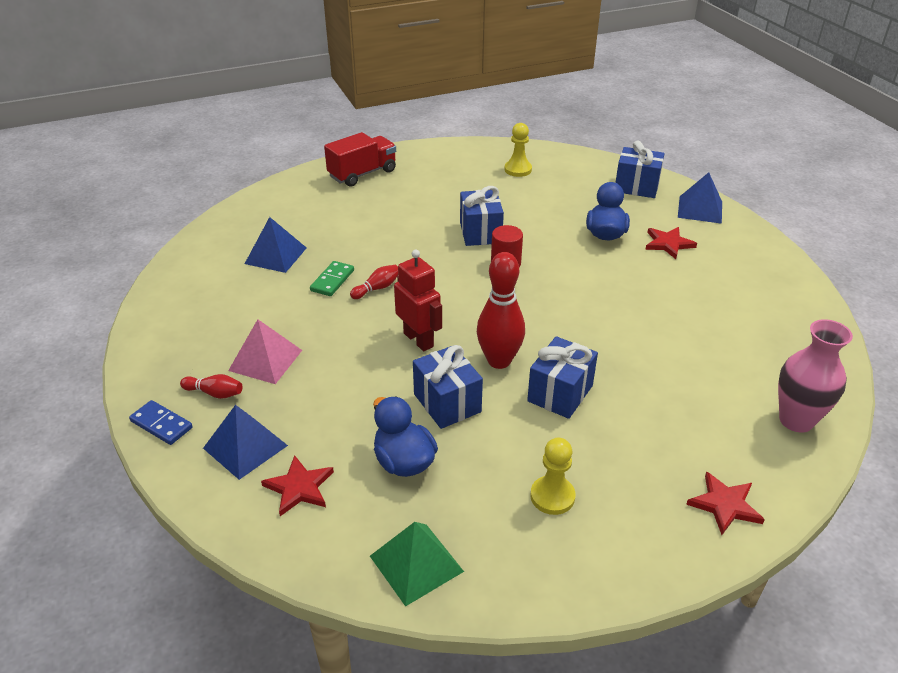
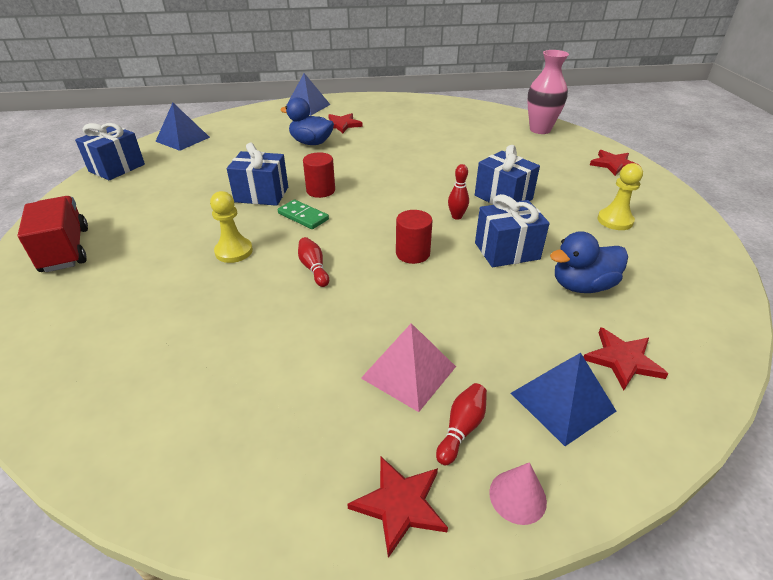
camera: 75 degrees left, 0 degrees up
(156, 373) = (400, 504): none -> red star
(161, 424) = (517, 496): blue domino -> pink cone
(276, 255) = (186, 345): blue pyramid -> blue pyramid (182, 139)
(332, 280) = (278, 299): green domino -> green domino (303, 216)
(416, 563) = (699, 295): green pyramid -> none
(419, 340) = (412, 253): red robot -> red cylinder
(499, 361) = (456, 216): red bowling pin -> red bowling pin, size x0.49
(518, 169) = (173, 159): yellow pawn -> yellow pawn (234, 251)
(636, 187) = (256, 119): blue gift -> blue gift (117, 168)

